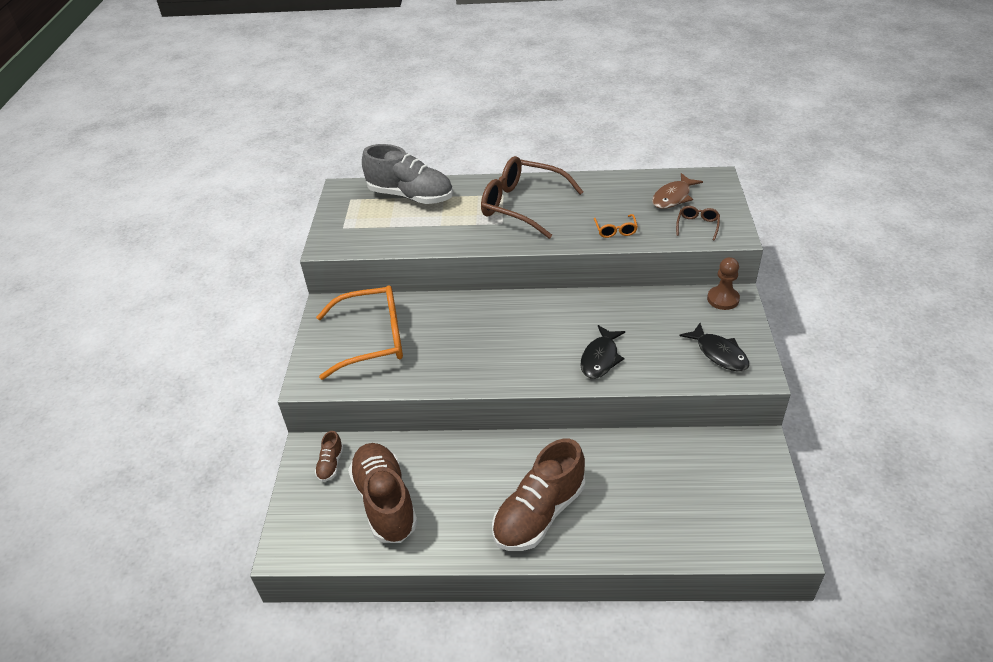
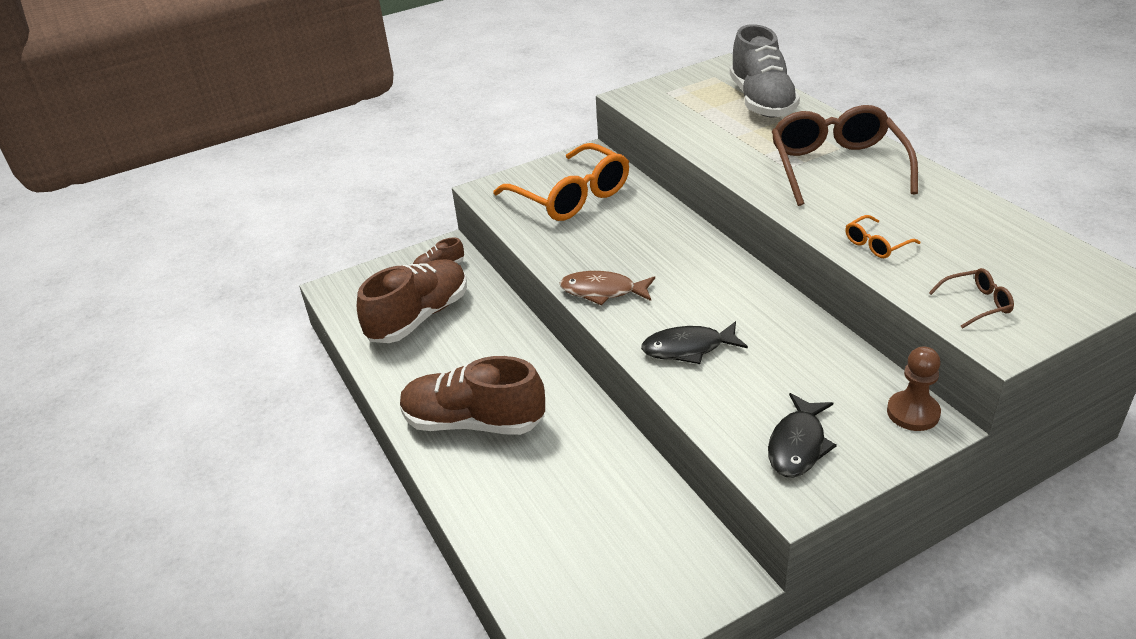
camera: 60 degrees right, 5 degrees down
(673, 197) = (1012, 263): brown fish -> brown fish (602, 291)

